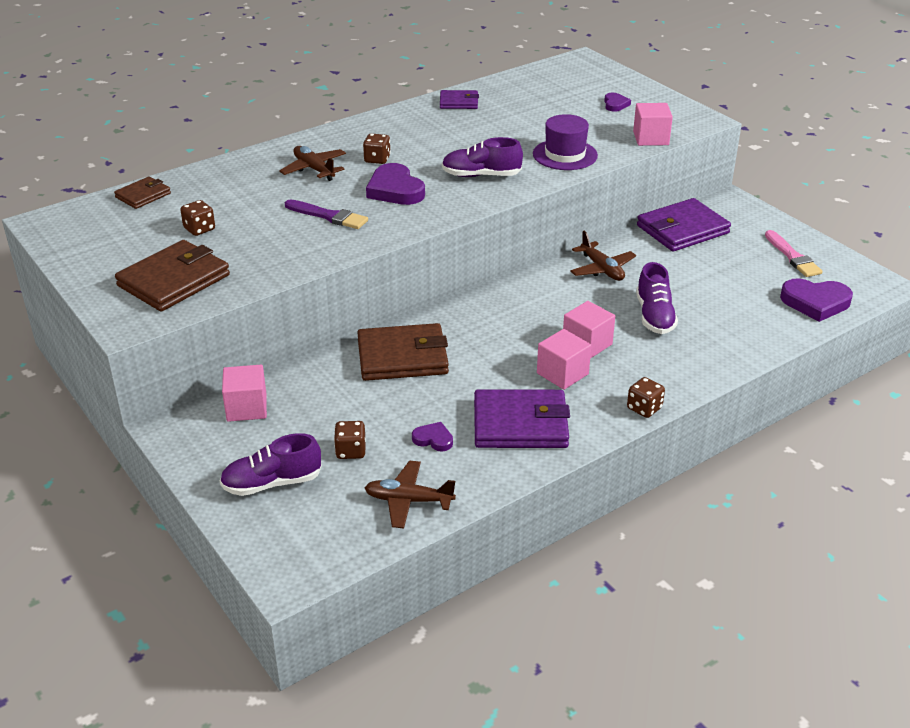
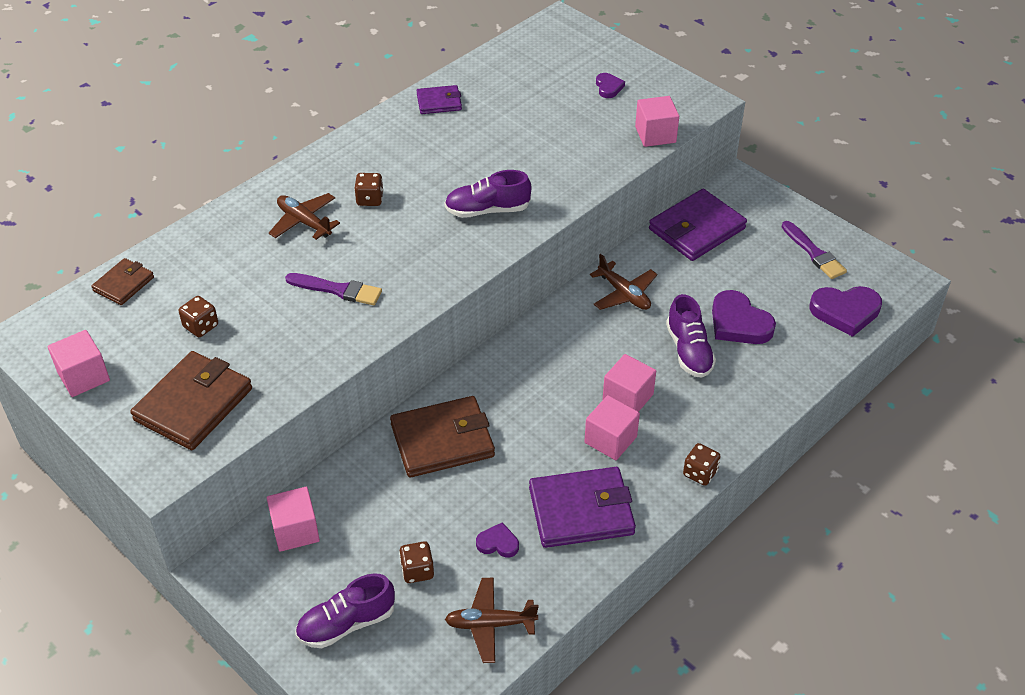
camera: 10 degrees left, 10 degrees up
(85, 252) = (83, 376): none -> pink cube
(395, 190) = (400, 242): purple heart -> purple heart (739, 323)
(565, 155) = (570, 169): purple hat -> none
(793, 257) = (814, 253): pink brush -> purple brush

